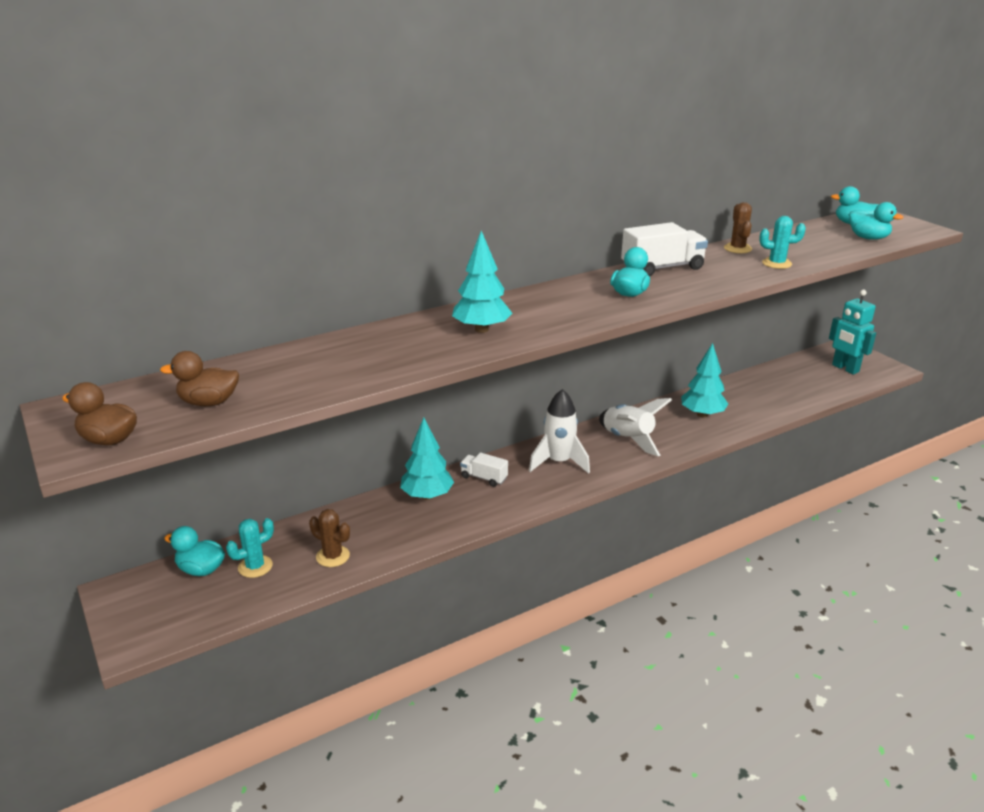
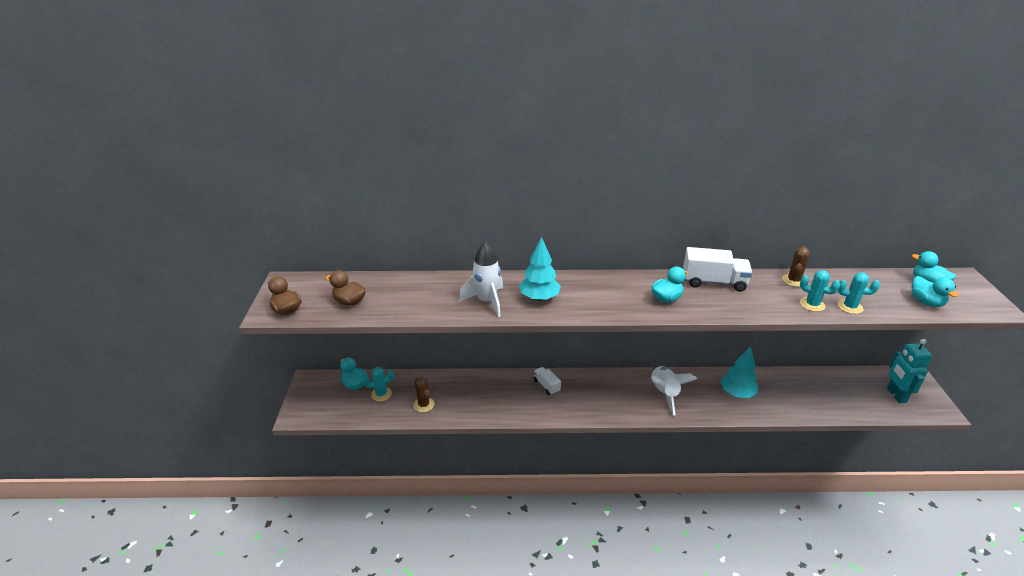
camera: 30 degrees right, 5 degrees up
(427, 496) = (503, 385): turquoise tree -> none
(559, 462) = (602, 393): white rocket -> white rocket (487, 301)
(811, 257) = (850, 307): none -> turquoise cactus

